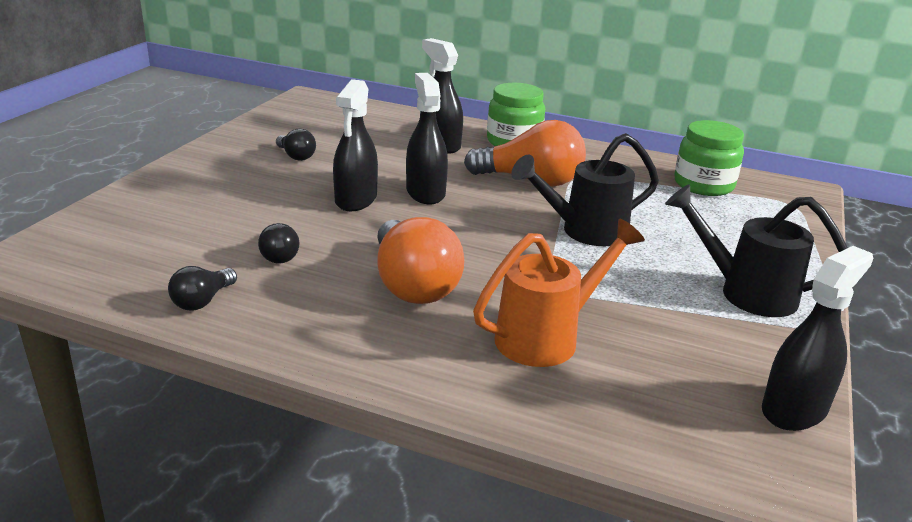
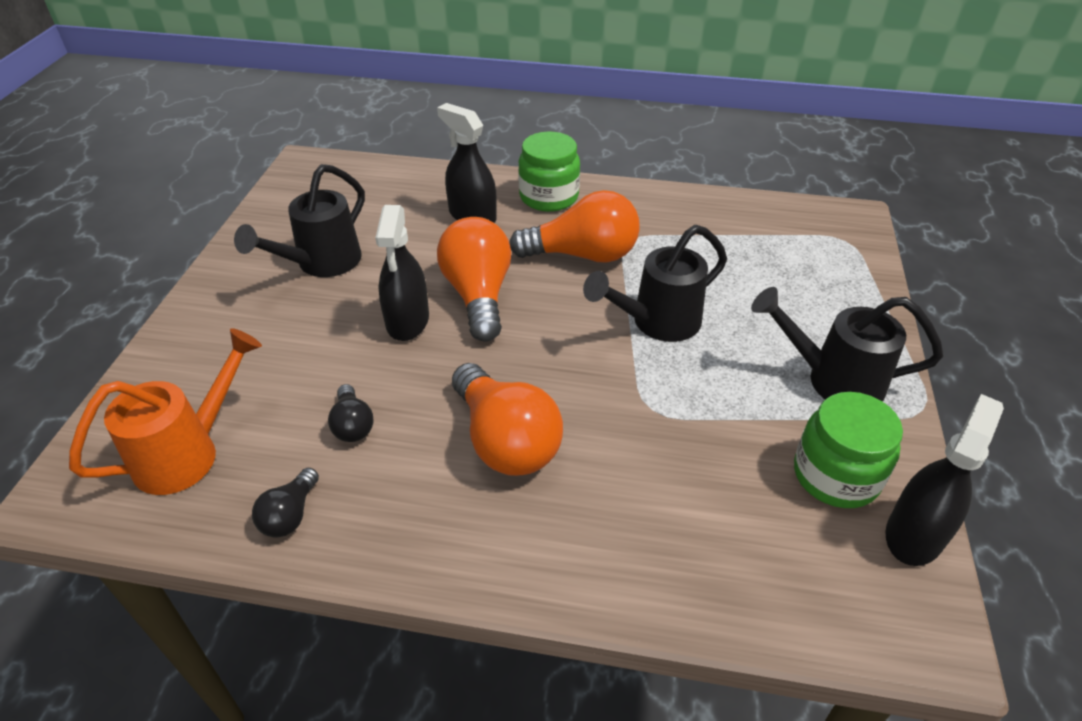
camera: 10 degrees left, 15 degrees up
(296, 156) = (321, 263): black light bulb -> black watering can
(425, 193) = (478, 295): black spray bottle -> orange light bulb
(547, 337) = (660, 488): orange watering can -> orange watering can (188, 453)
(703, 185) = (756, 227): green jar -> green jar (836, 475)

